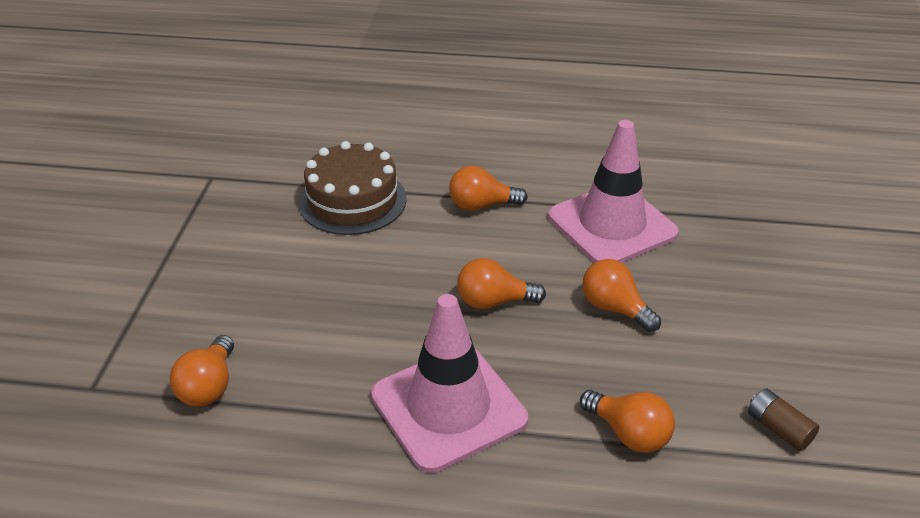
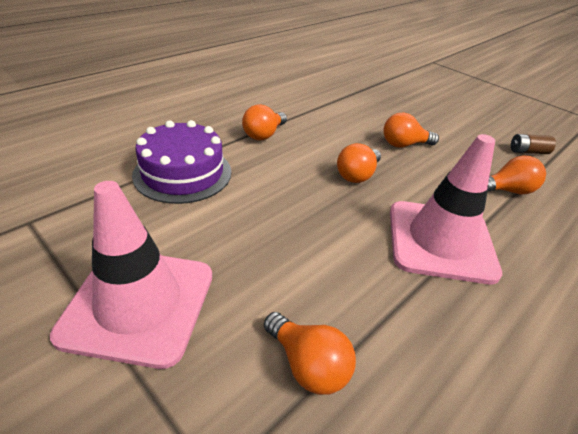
camera: 55 degrees left, 0 degrees up
(352, 200) = (183, 173): brown cake -> purple cake
(612, 225) = (336, 112): pink traffic cone -> pink traffic cone (139, 304)

